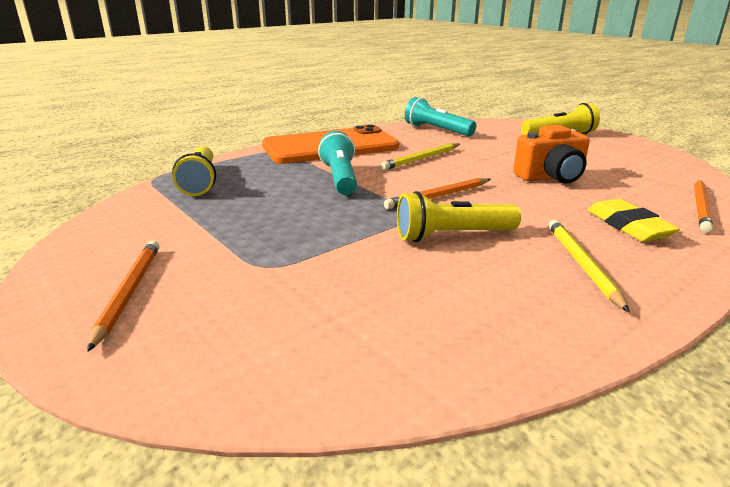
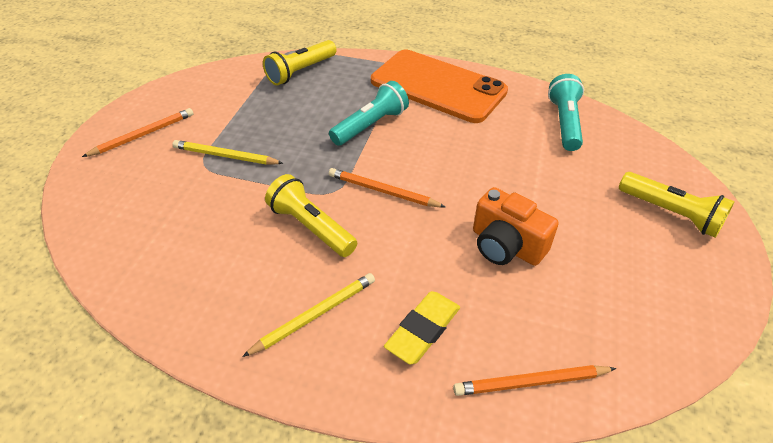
camera: 55 degrees right, 20 degrees up
(421, 159) = (465, 147): yellow pencil -> yellow pencil (226, 156)

